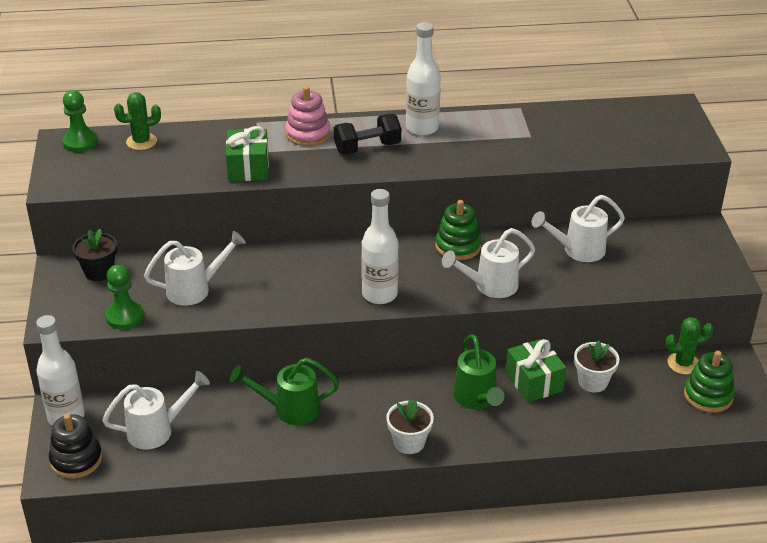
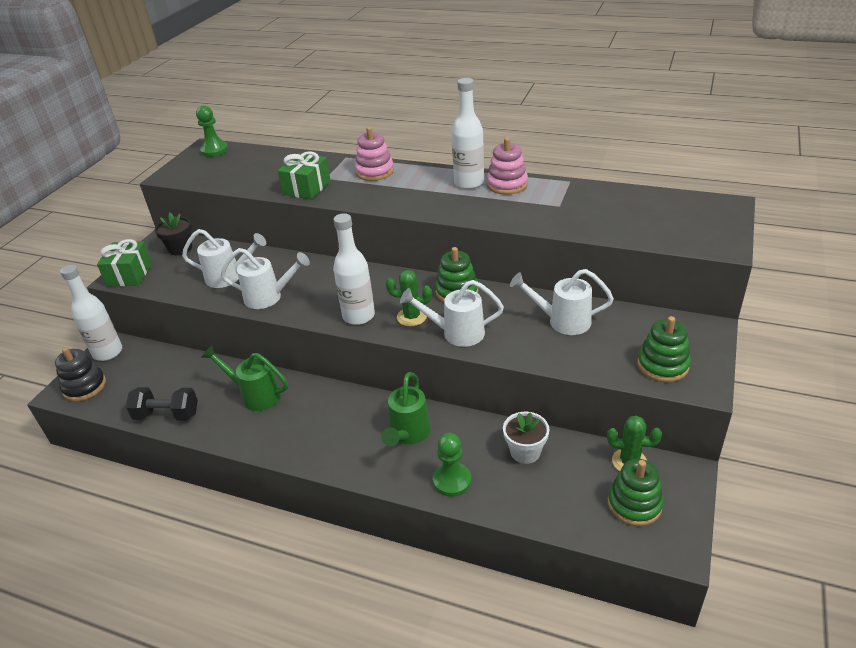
camera: 30 degrees right, 0 degrees up
(124, 316) = (165, 285): green pawn -> green pawn (452, 480)
(141, 142) = (253, 157): green cactus -> green cactus (412, 317)
(157, 430) = (153, 382): white watering can -> white watering can (269, 297)
(367, 148) = (410, 190): black dumbbell -> black dumbbell (167, 415)
(409, 442) = (322, 455): white flower pot -> none
(462, 123) = (507, 184): none -> pink stacking toy
(534, 382) = (470, 434): green gift -> green gift (130, 274)
(687, 268) = (662, 365): none -> green stacking toy

